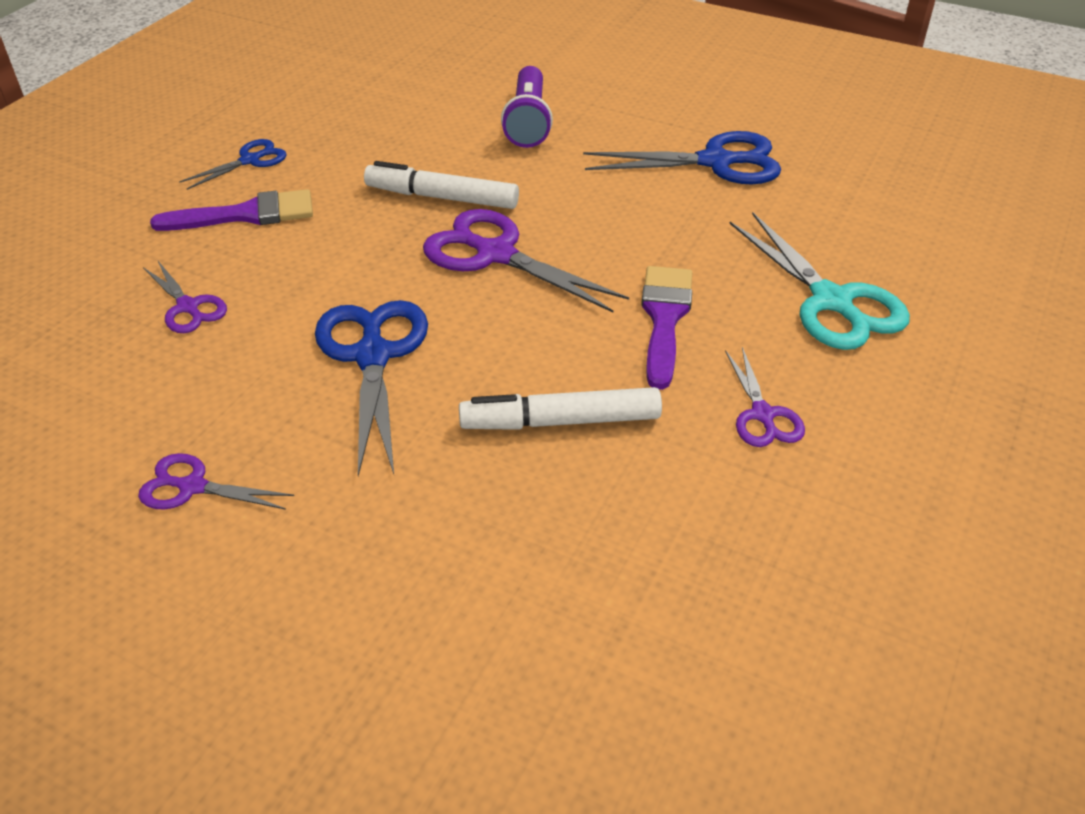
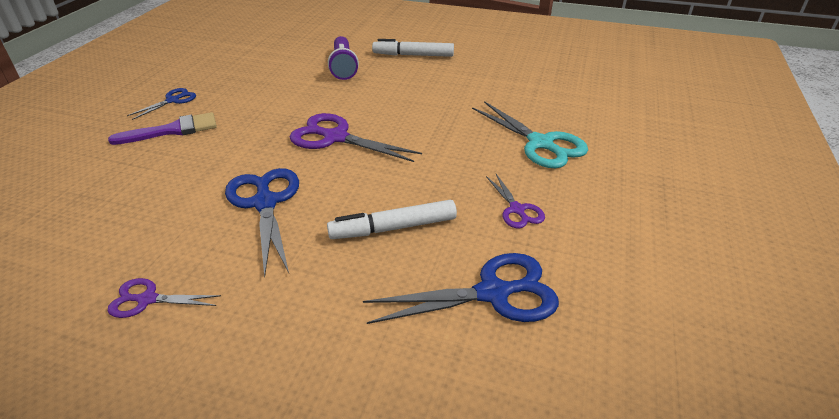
camera: 10 degrees left, 5 degrees down
(188, 307) = (137, 187): purple scissors -> none
(442, 197) = (297, 110): white marker -> white marker (413, 55)
(664, 319) = (445, 162): purple brush -> none
(716, 162) = (456, 78): blue scissors -> blue scissors (493, 293)

